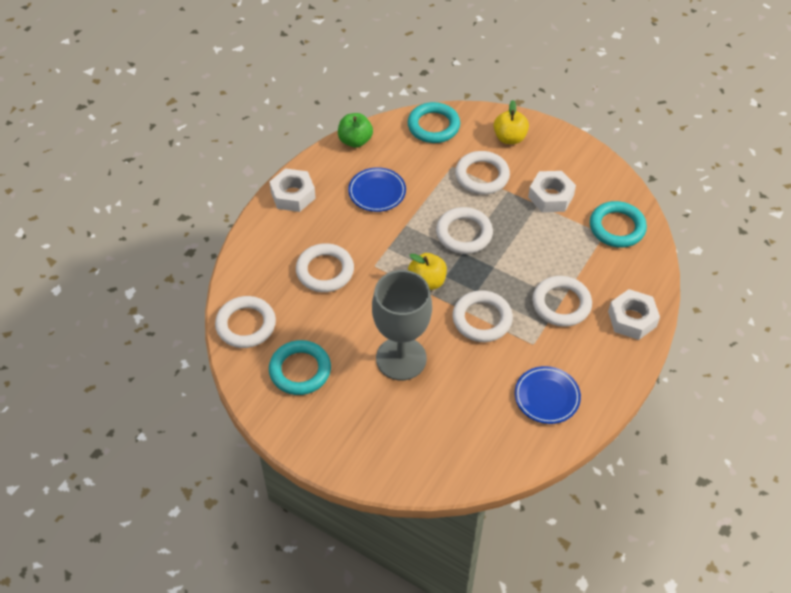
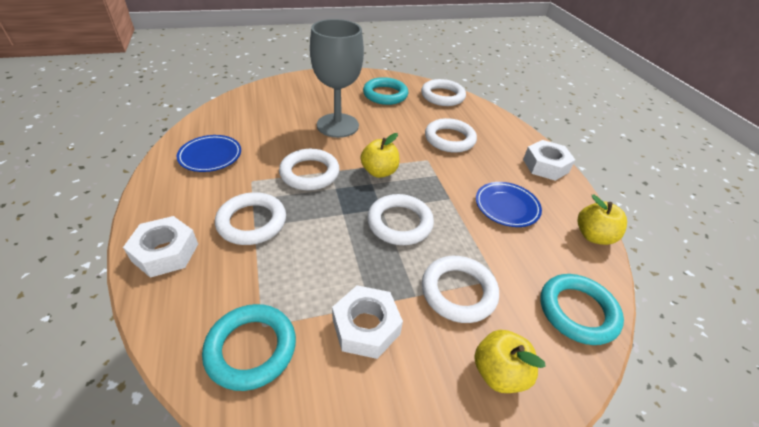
camera: 130 degrees right, 10 degrees down
(355, 141) = (593, 236): green apple -> yellow apple

